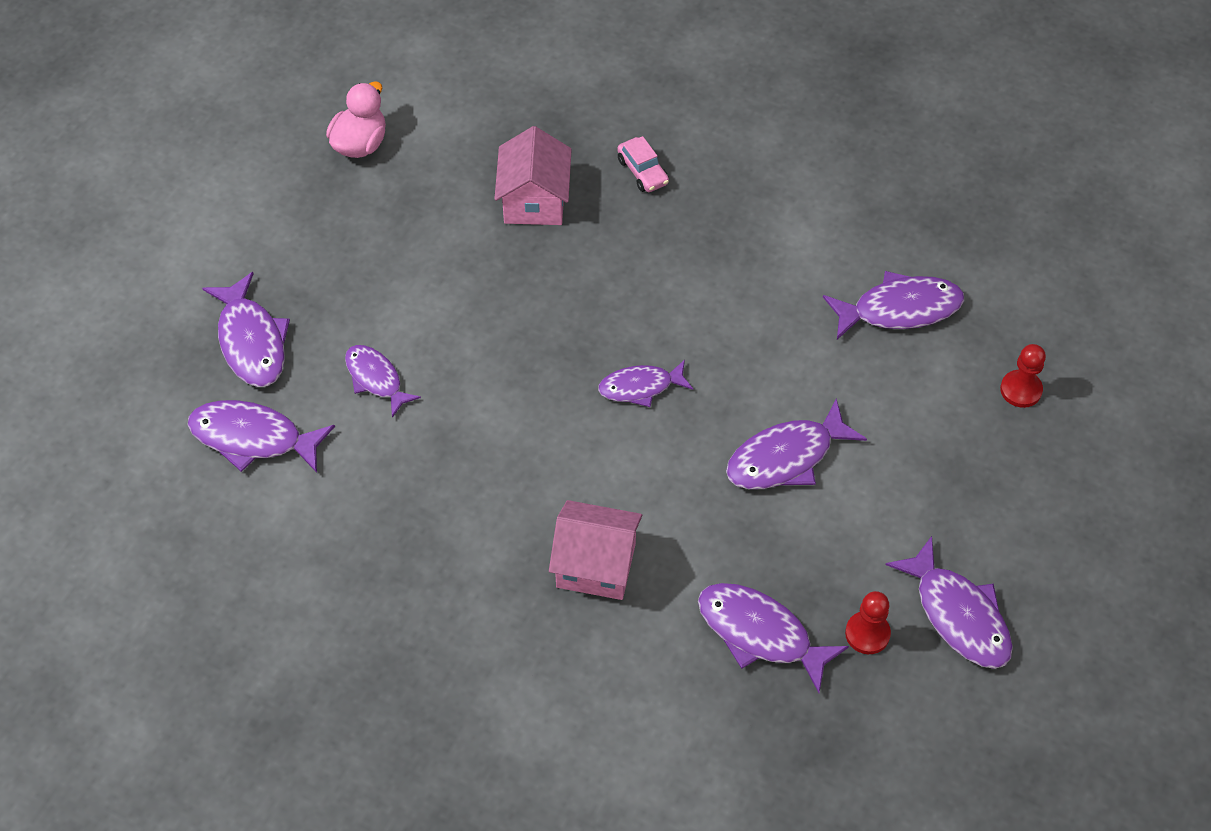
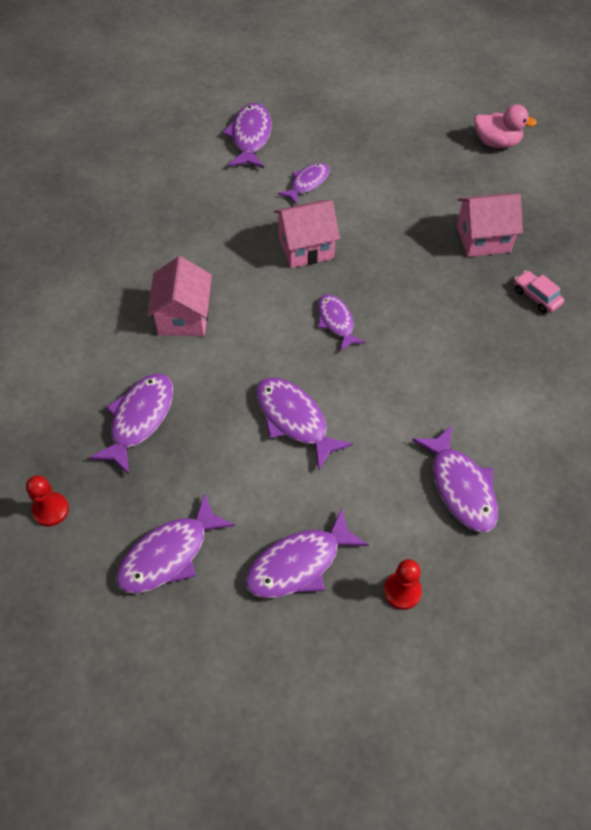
camera: 80 degrees right, 0 degrees up
(251, 341) = (321, 123): purple fish -> purple fish (299, 564)
(502, 400) = (306, 248): none -> pink house
(642, 171) = (536, 297): pink car -> pink car turned 90 degrees clockwise
(867, 633) = (146, 490): red pawn -> red pawn (50, 510)

